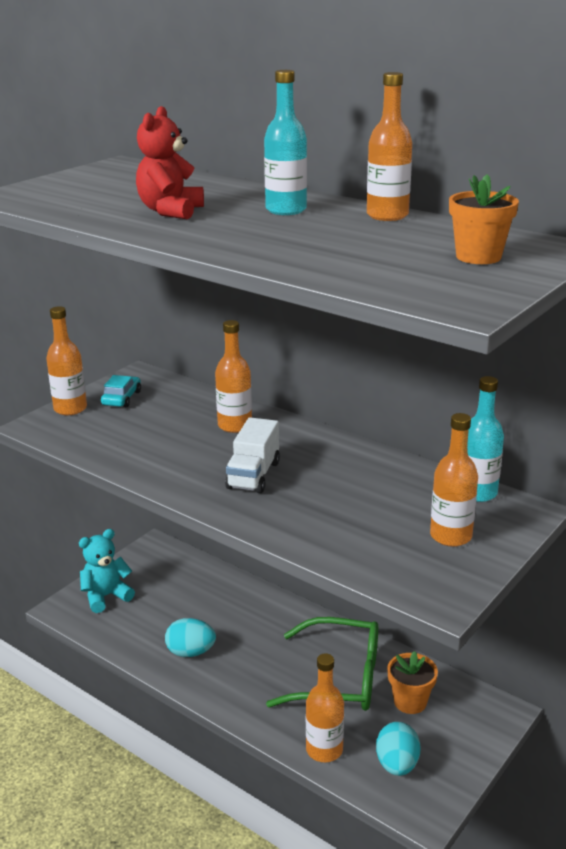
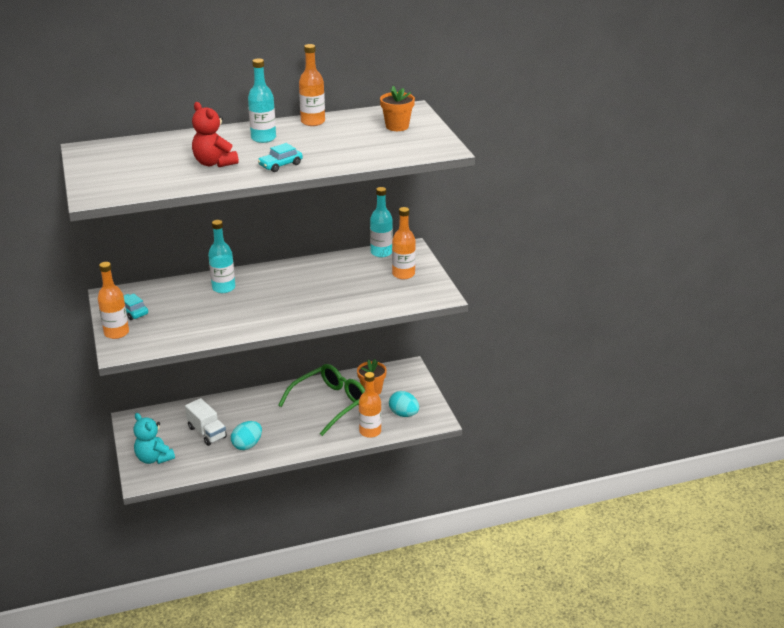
camera: 55 degrees left, 5 degrees up
(106, 596) = (154, 458): turquoise teddy bear -> turquoise teddy bear turned 45 degrees counterclockwise
(220, 238) = (280, 165): none -> turquoise car
(235, 425) = (223, 288): orange bottle -> turquoise bottle
(253, 475) = (282, 302): white truck -> white truck (207, 432)

